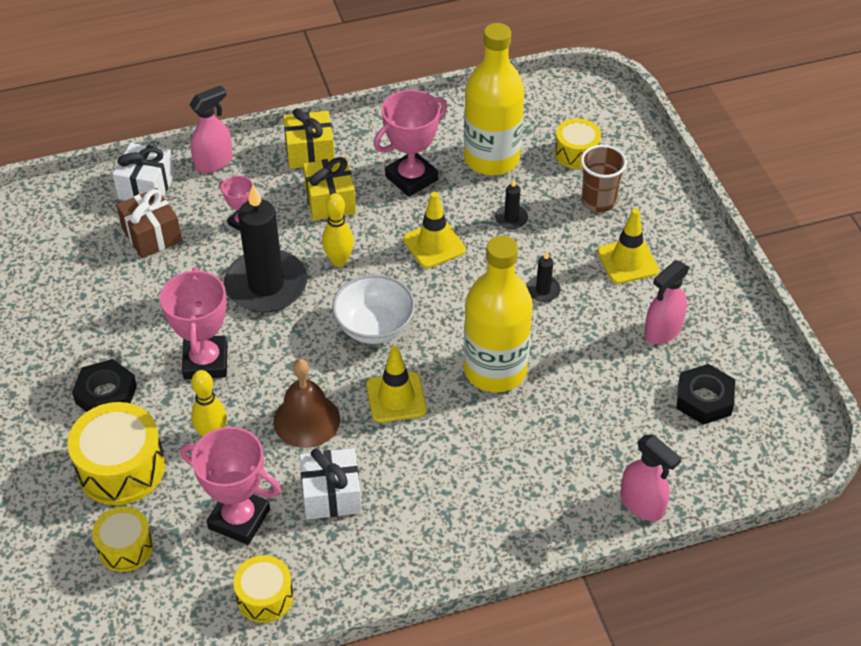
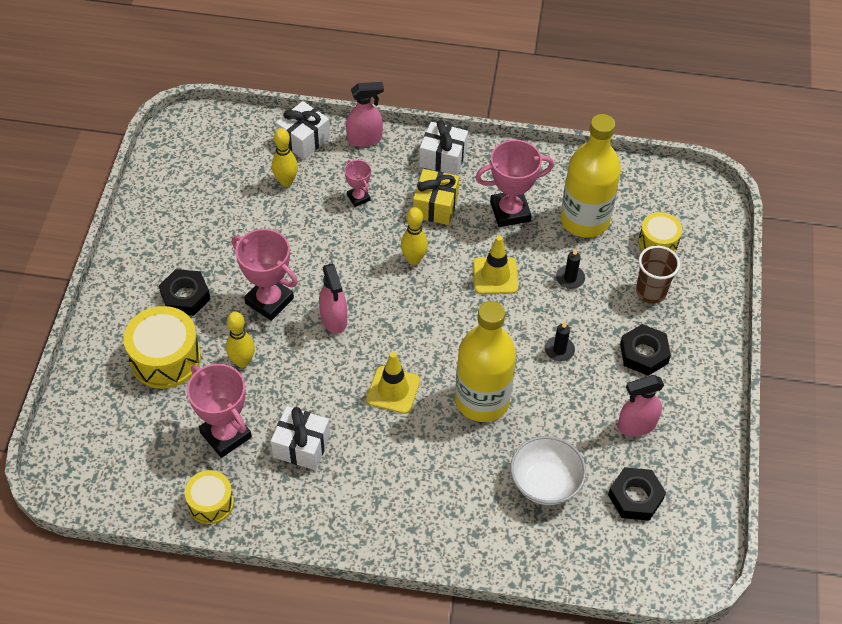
camera: 25 degrees right, 5 degrees up
(125, 547) = (136, 420): yellow drum -> none
(152, 235) = (286, 181): brown gift -> yellow bowling pin
(205, 362) = (269, 301): pink trophy -> pink trophy turned 75 degrees counterclockwise
(266, 285) = (347, 257): black candle -> none
(306, 420) = (316, 379): brown bell -> none
(310, 152) = (443, 158): yellow gift -> white gift
(374, 327) = (409, 325): white bowl -> white bowl (545, 483)
(627, 261) = (644, 354): yellow traffic cone -> black nut
(642, 504) = (532, 561): pink spray bottle -> pink spray bottle (334, 319)

